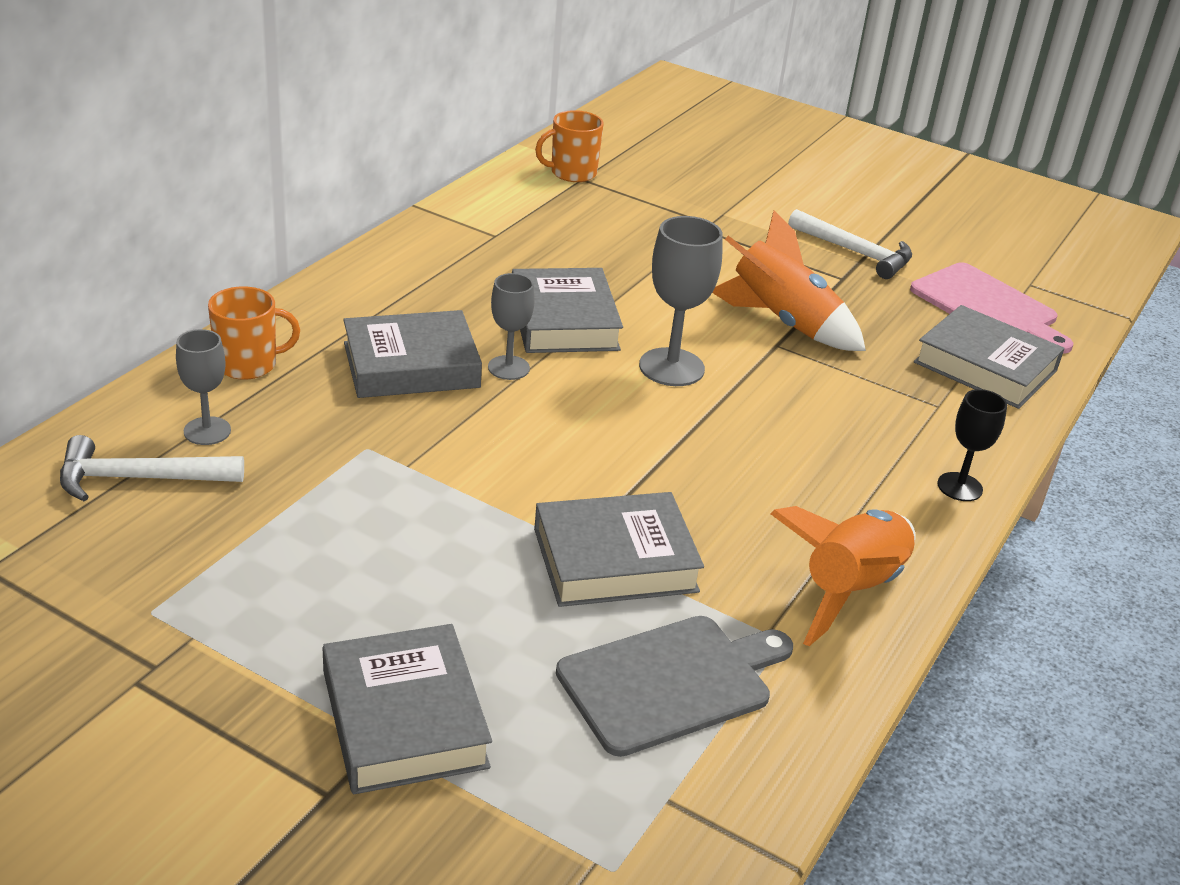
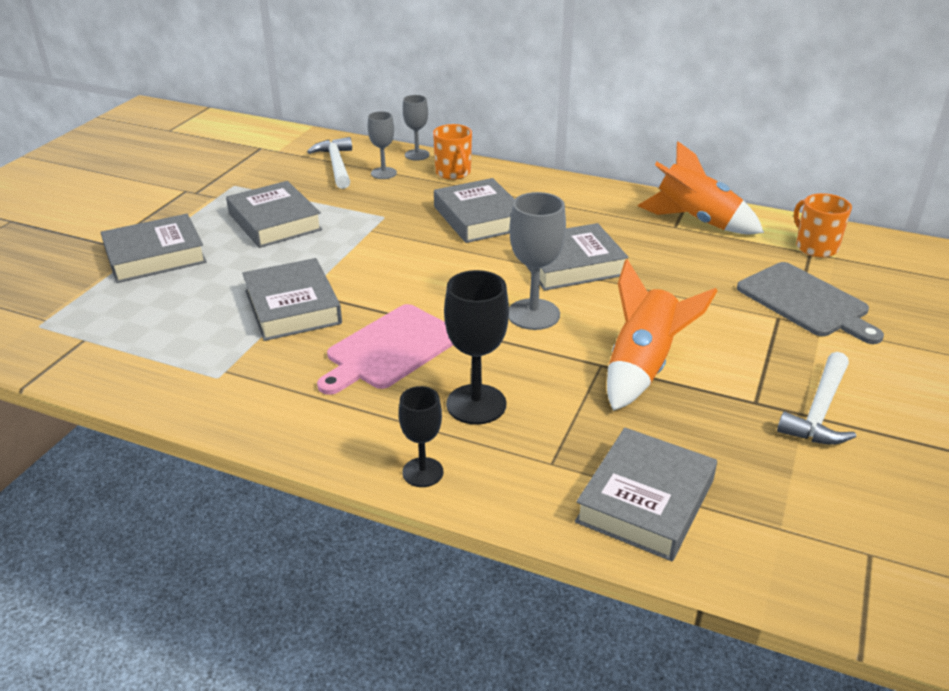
camera: 85 degrees right, 0 degrees up
(333, 565) = (274, 222): none -> grey book
(508, 368) = (495, 250): grey goblet -> grey goblet (417, 155)
(670, 682) = (178, 335): grey cutting board -> grey cutting board (806, 302)
(845, 435) = (476, 404): none -> black goblet
(849, 590) = (273, 407): orange rocket -> orange rocket (696, 221)
(987, 307) = (779, 510): pink cutting board -> pink cutting board (390, 349)

